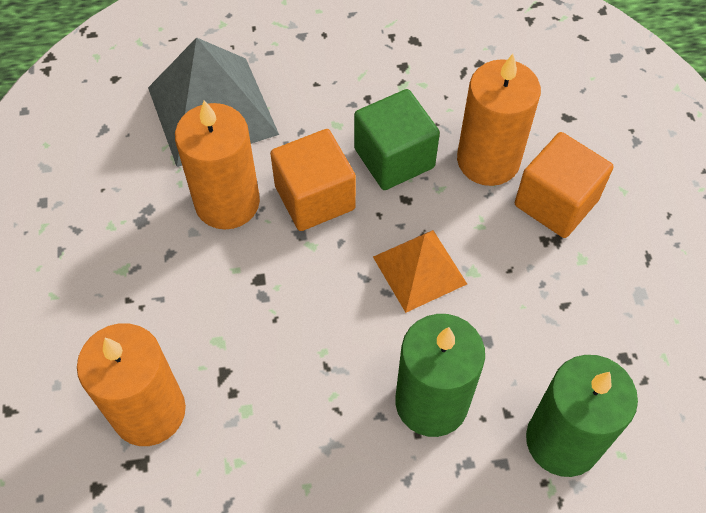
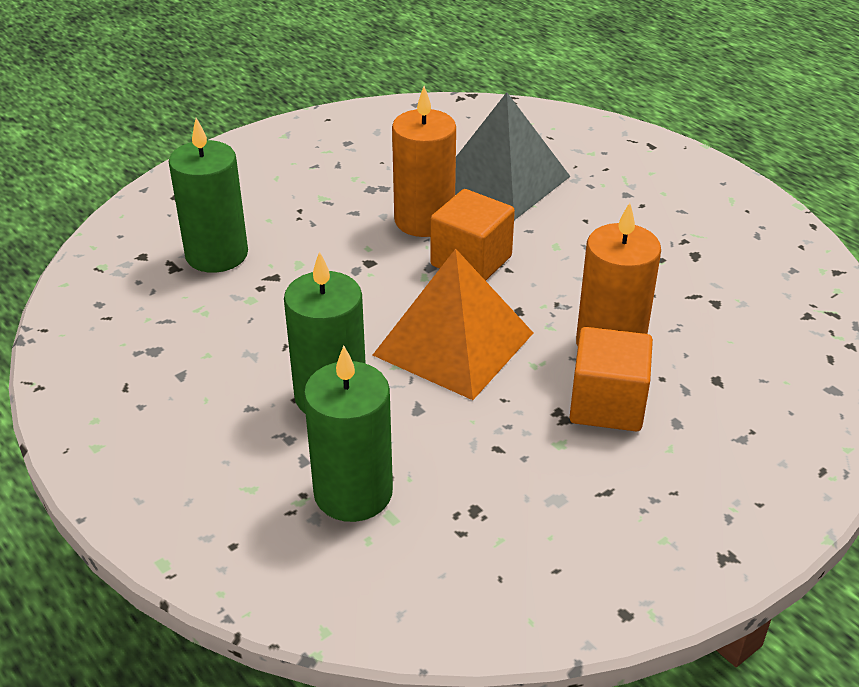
camera: 60 degrees right, 20 degrees down
(149, 411) = (216, 254): orange candle -> green candle
(394, 158) = (554, 289): green cube -> none
(419, 270) = (454, 344): orange pyramid -> orange pyramid, size x1.66

